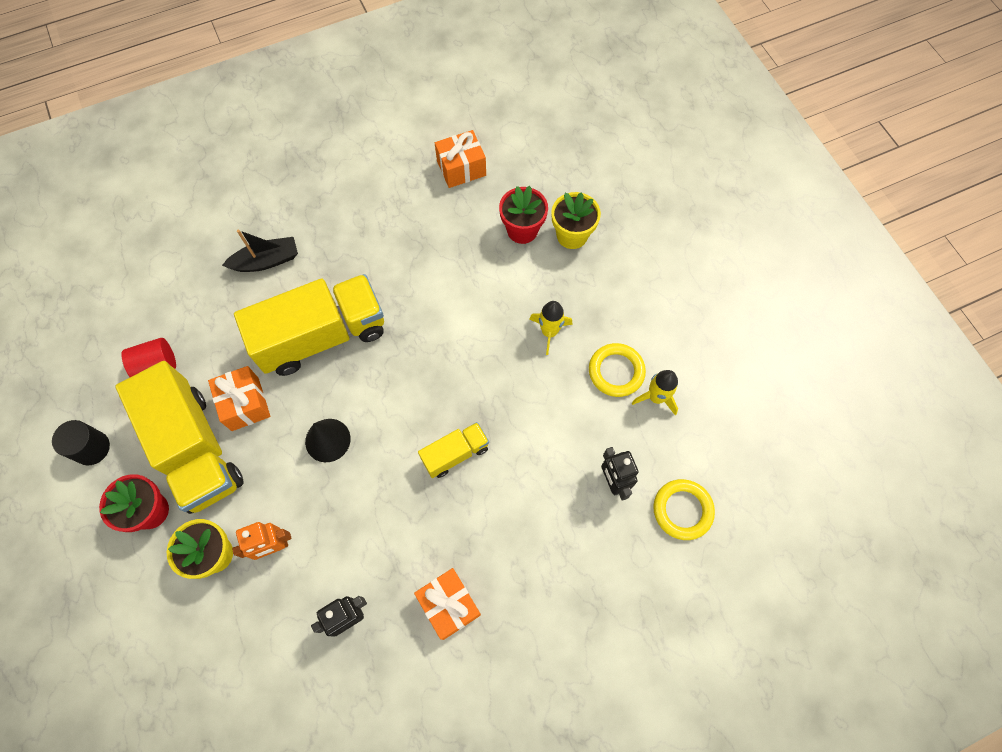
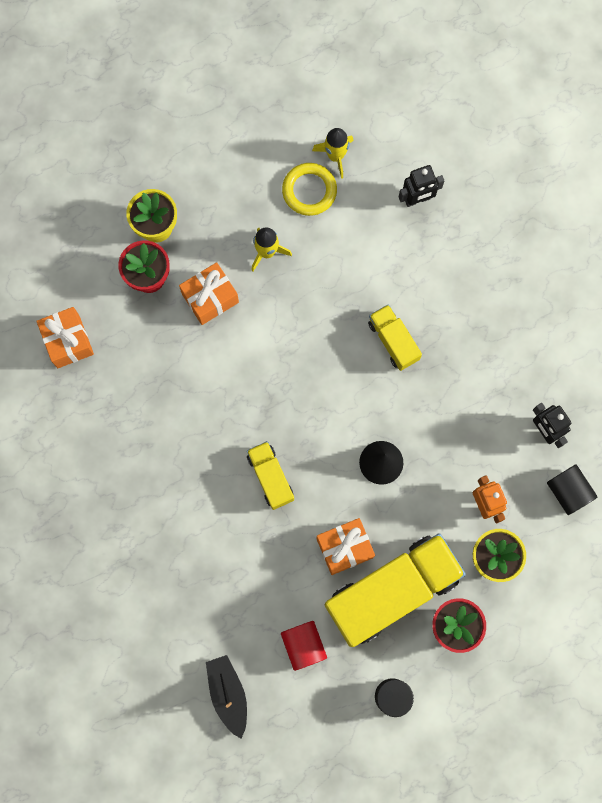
camera: 90 degrees left, 10 degrees up
(266, 261) = (181, 545): black boat -> black boat (228, 694)
(277, 643) = (568, 491): none -> black cylinder
(322, 336) = (270, 477): yellow truck -> yellow truck, size x0.49
(449, 605) = (530, 343): orange gift -> orange gift (210, 298)
(682, 510) = (442, 141): yellow ring -> none

